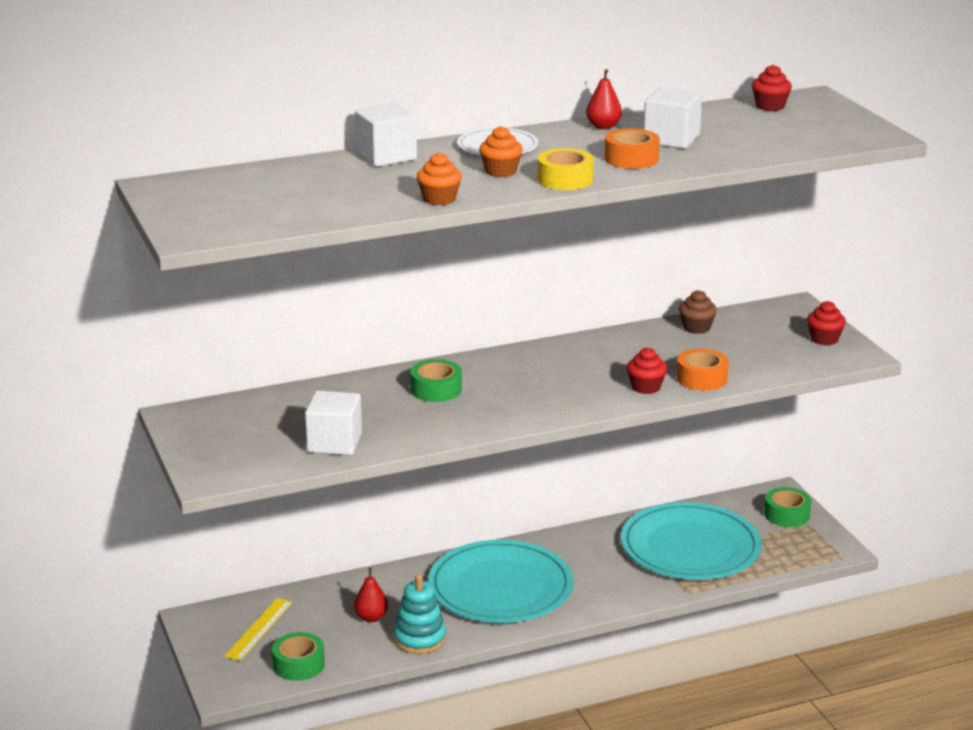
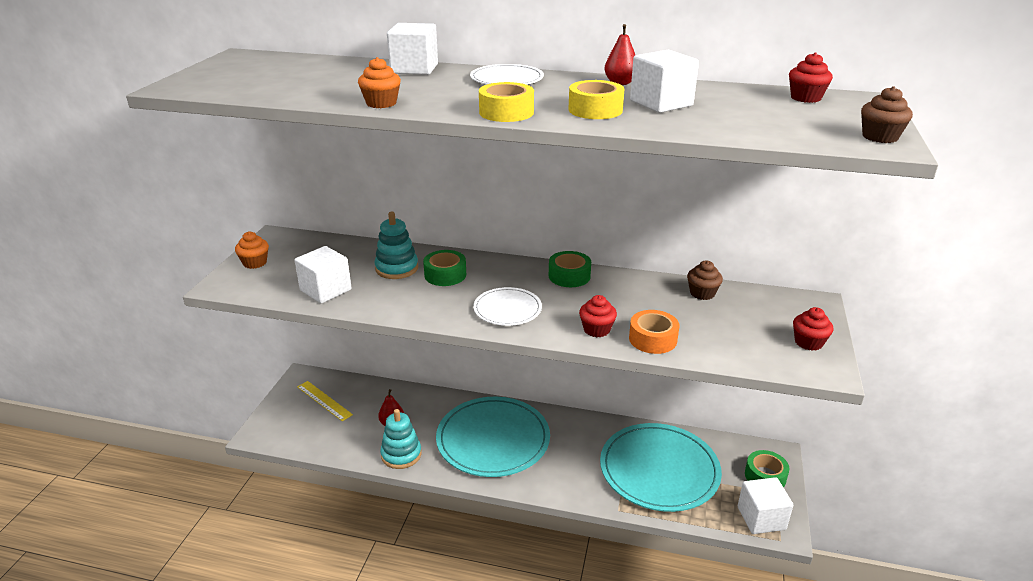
camera: 35 degrees right, 5 degrees up
(259, 629) = (324, 400): yellow ruler -> yellow ruler turned 75 degrees clockwise
(299, 664) = (314, 437): green tape -> green tape (569, 276)
(375, 400) = (397, 268): none -> turquoise stacking toy
(500, 171) = (470, 95): orange cupcake -> orange cupcake (255, 263)
(543, 398) = (507, 309): none -> white plate
(631, 159) = (595, 110): orange tape -> yellow tape
(813, 548) = (761, 518): none -> white cube
(867, 130) = (880, 137): none -> brown cupcake

